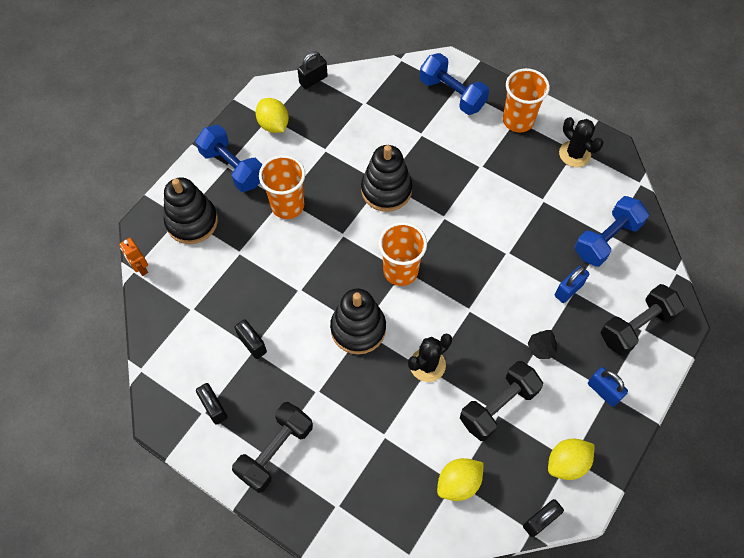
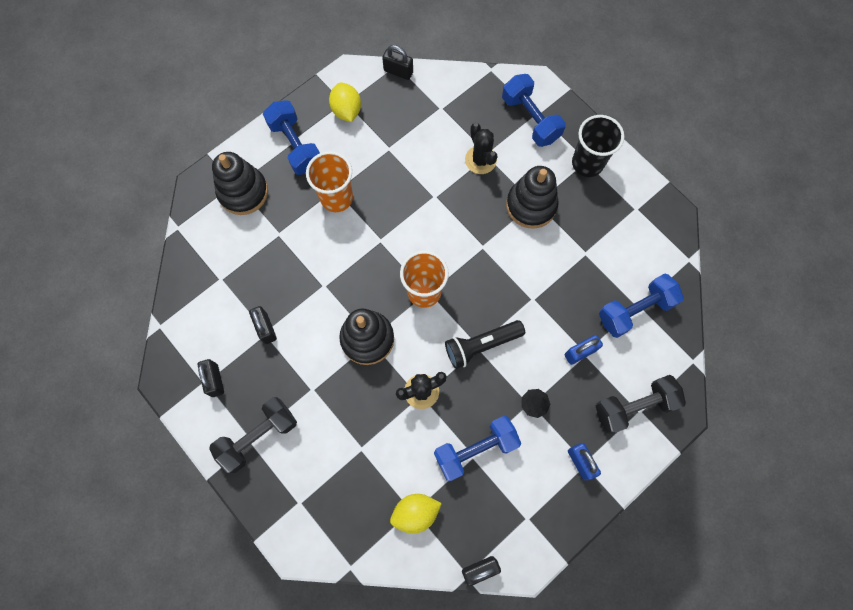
camera: 15 degrees right, 10 degrees up
(140, 268) = (184, 227): orange robot -> none
(313, 80) = (398, 71): black padlock -> black padlock turned 45 degrees clockwise
(386, 190) = (435, 205): black stacking toy -> black stacking toy (531, 205)
(472, 307) = (481, 345): none -> black flashlight
(498, 406) = (475, 449): black dumbbell -> blue dumbbell
(518, 120) = (587, 163): orange cup -> black cup
(567, 463) = (522, 522): yellow lemon -> none
(574, 154) = (633, 212): black cactus -> black cactus (480, 160)

